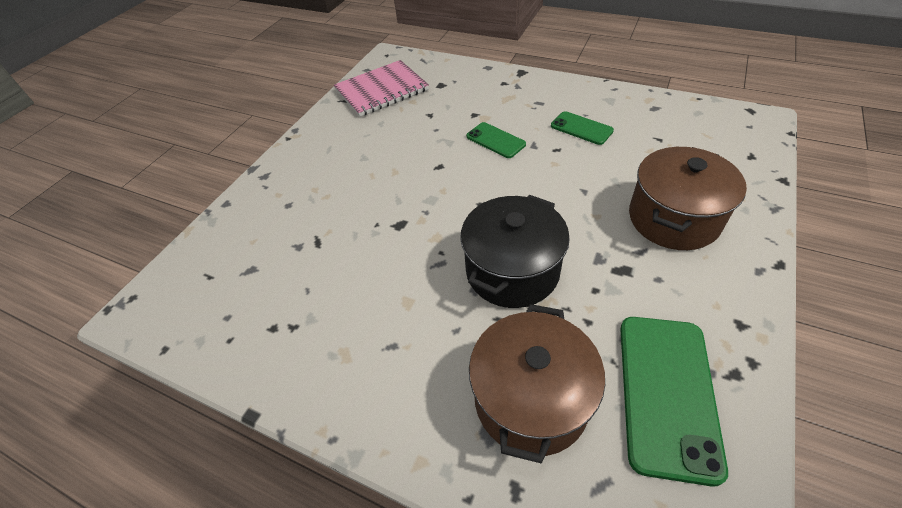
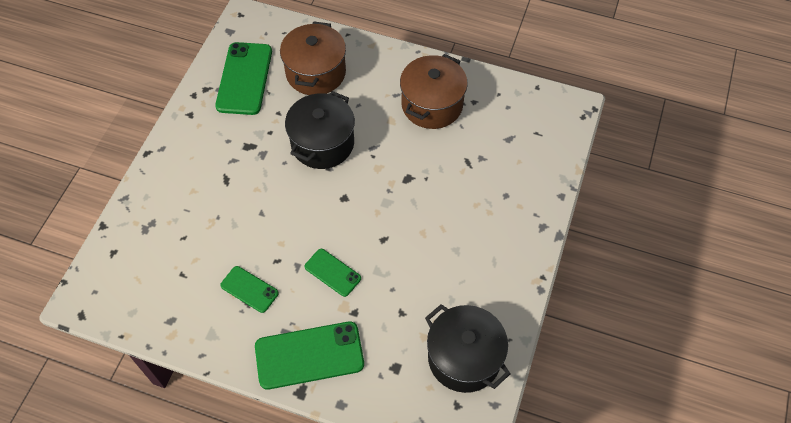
camera: 170 degrees right, 10 degrees up
(381, 90) = (464, 358): pink notebook -> black pot
(515, 90) = (309, 355): none -> green phone
(673, 218) = (201, 187): brown pot -> brown pot (432, 105)

